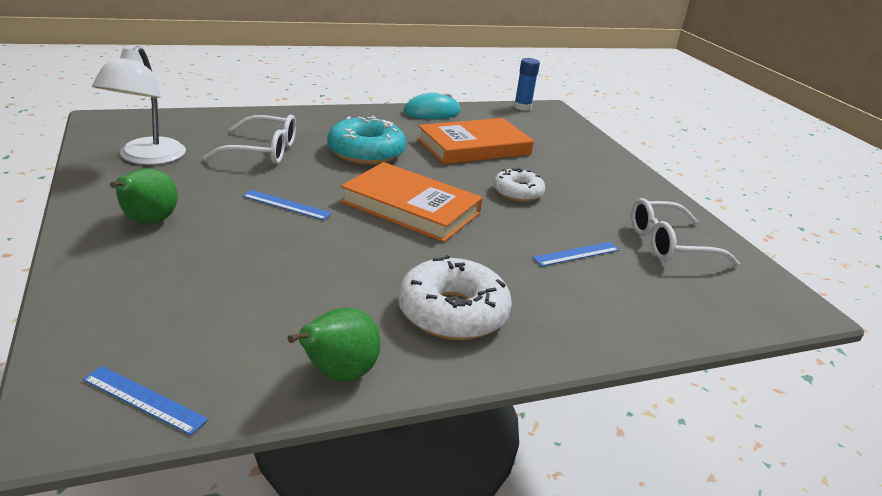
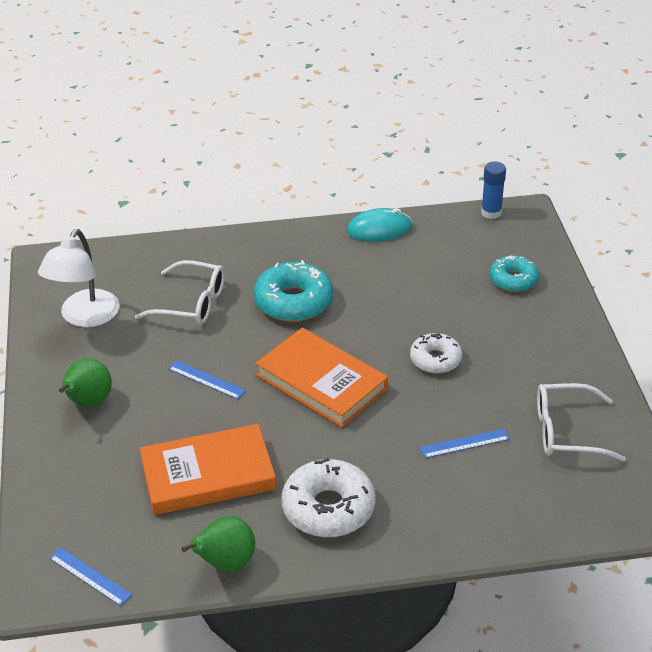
camera: 15 degrees right, 10 degrees up
(474, 147) = (411, 288): orange book -> orange book (208, 475)
(561, 144) = (513, 280): none -> turquoise donut

